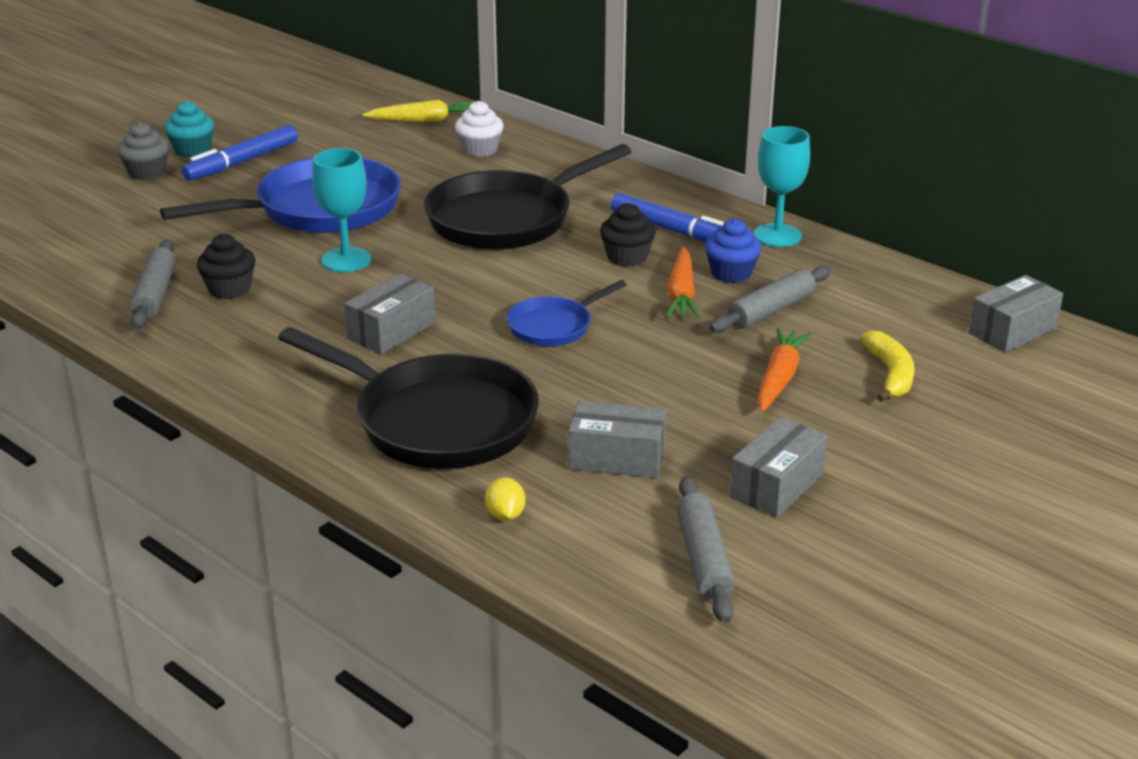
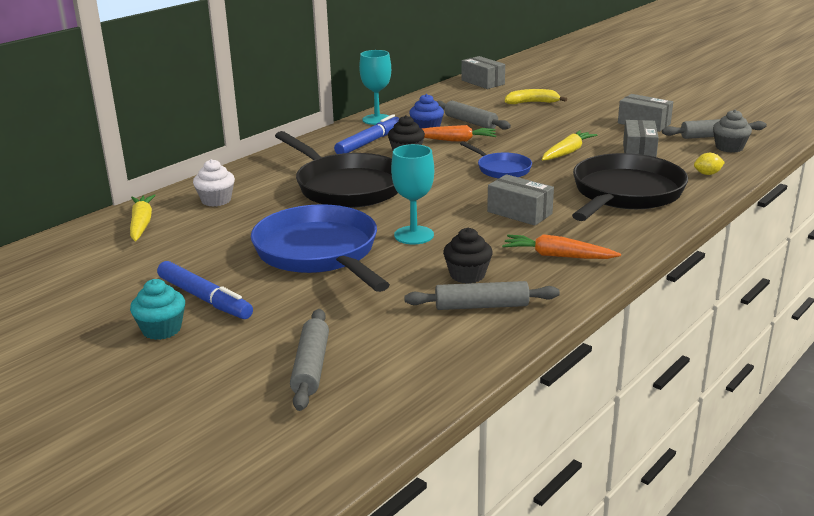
camera: 90 degrees left, 5 degrees down
(90, 213) = (311, 367): none -> grey rolling pin
(147, 172) = (213, 348): grey cupcake -> grey cupcake (729, 147)
(621, 388) = (567, 152): none -> yellow carrot
(779, 378) = (544, 122): orange carrot -> orange carrot (557, 256)

